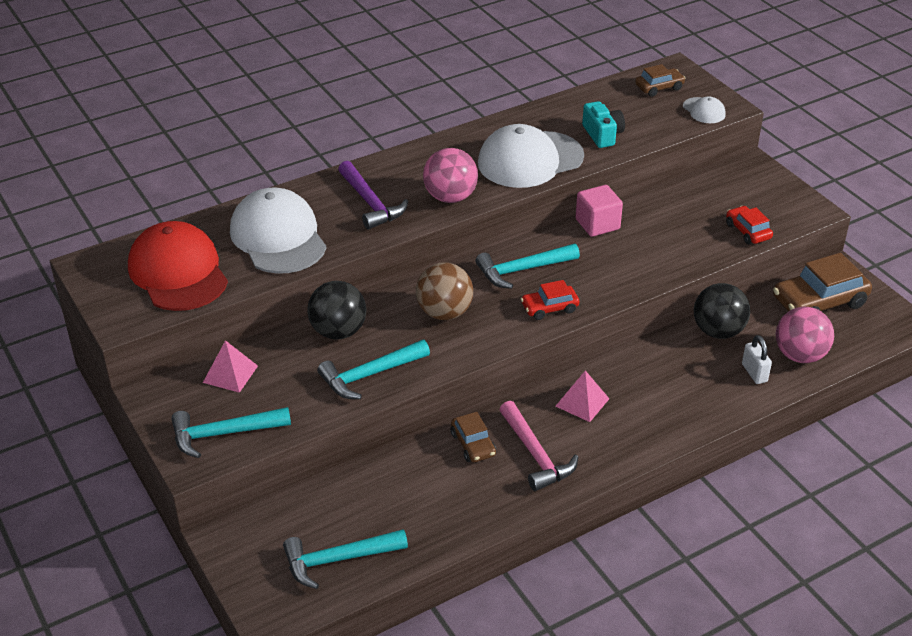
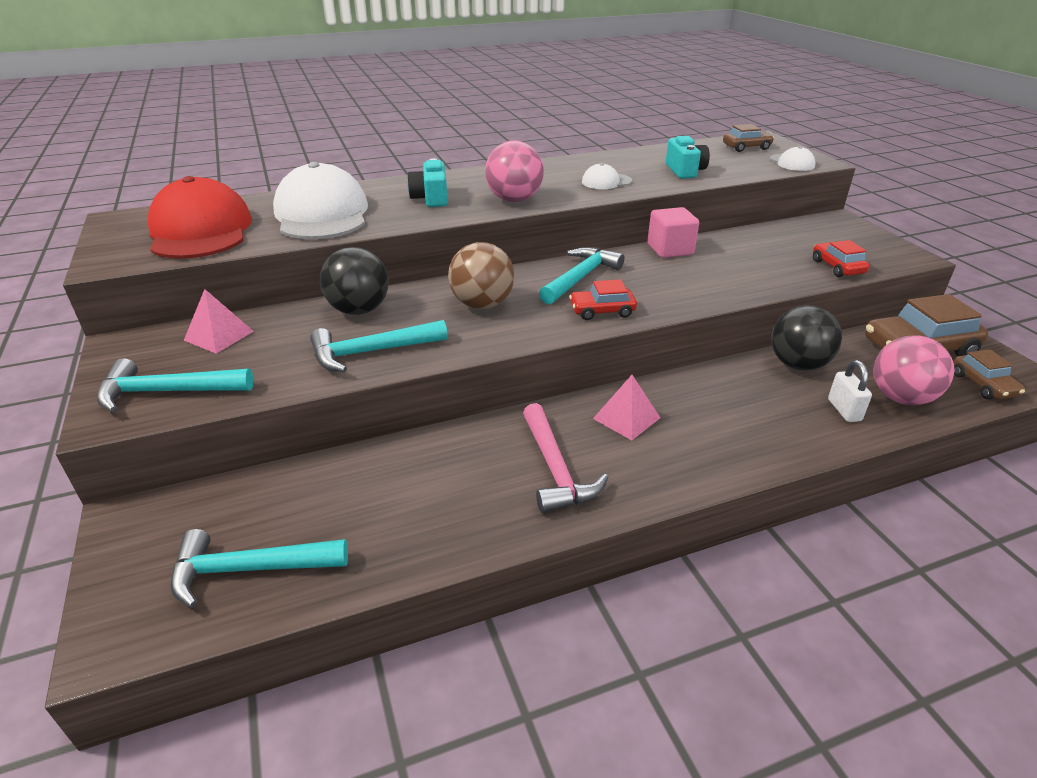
camera: 10 degrees right, 5 degrees down
(370, 203) = (431, 198): purple hammer -> turquoise camera
(473, 444) = (481, 448): brown car -> brown car (983, 385)
(522, 270) = (580, 277): turquoise hammer -> turquoise hammer turned 135 degrees clockwise
(530, 160) = (606, 181): white cap -> white cap, size x0.45

